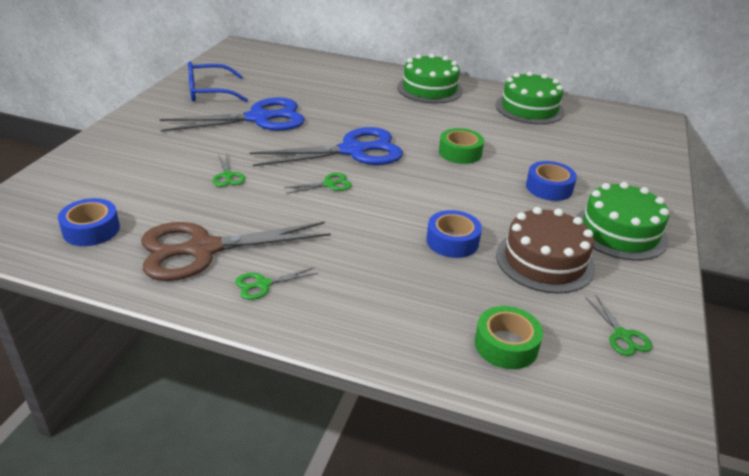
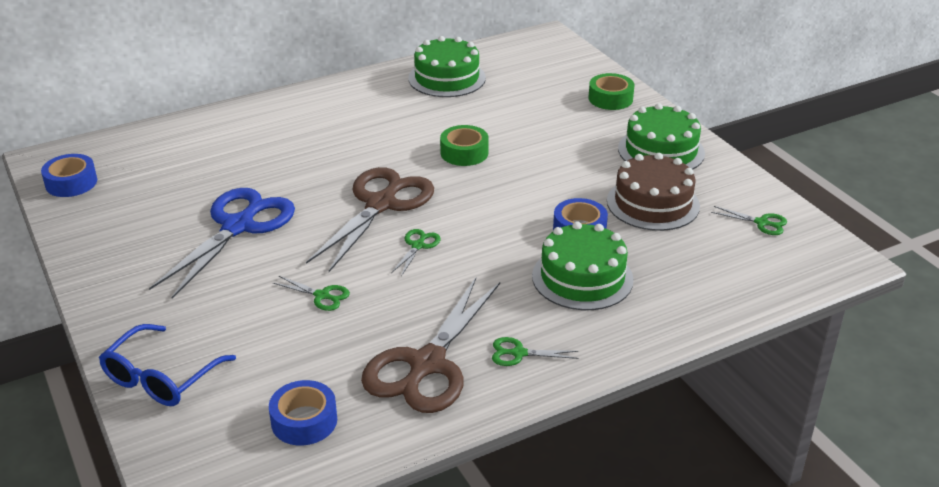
camera: 45 degrees left, 0 degrees up
(209, 92) = (128, 230): blue glasses -> blue glasses (161, 378)
(263, 284) = (519, 353): green scissors -> green scissors turned 75 degrees clockwise
(352, 151) = (381, 204): blue scissors -> brown scissors
(429, 89) = (335, 104): green cake -> green cake (582, 278)
(506, 345) = (718, 275): green tape -> green tape (610, 98)
(549, 188) = (570, 144): blue tape -> blue tape (71, 183)

